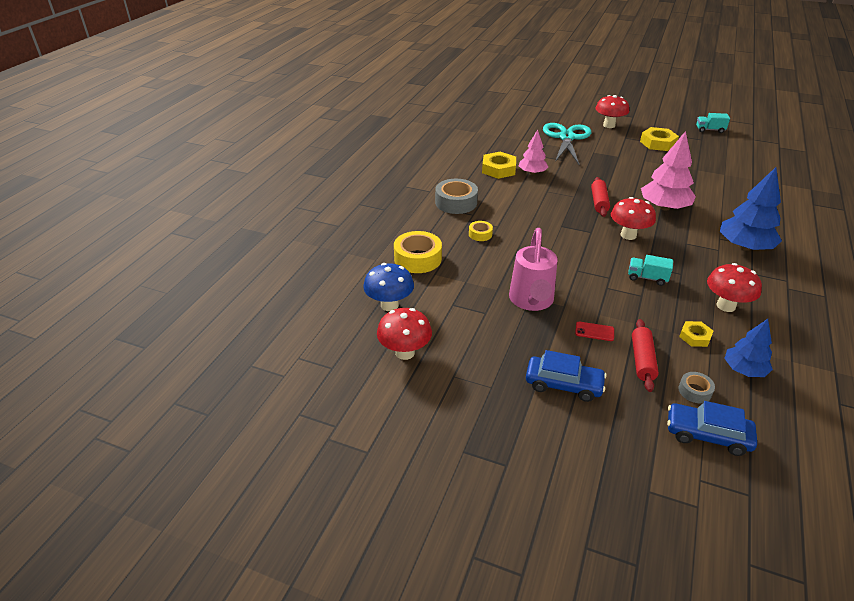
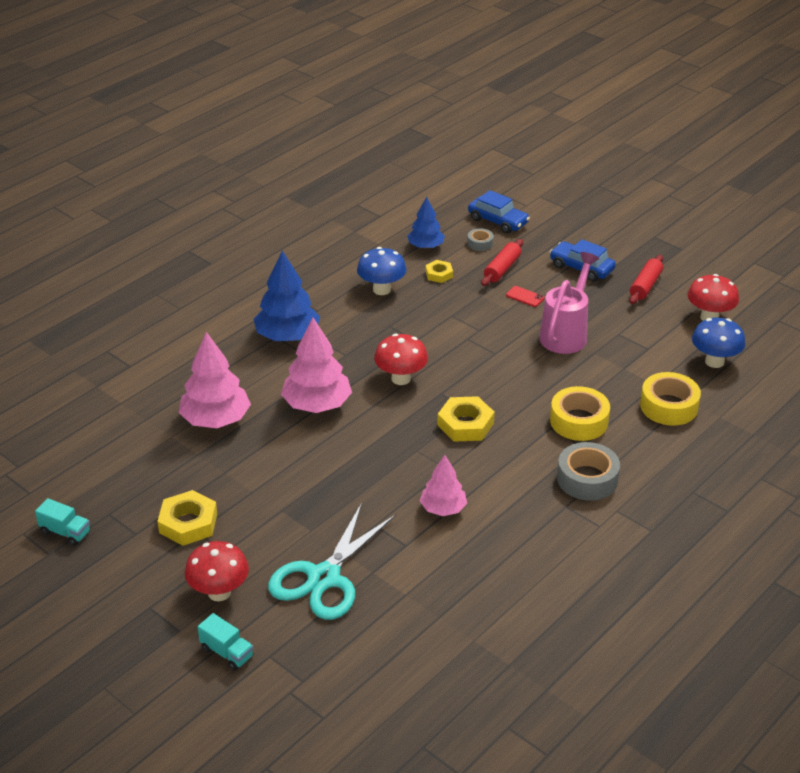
camera: 160 degrees left, 0 degrees up
(480, 234) = (579, 421): yellow tape -> yellow tape, size x1.91
(498, 169) = (490, 529): yellow nut -> yellow nut (465, 424)
(599, 202) = (392, 432): red rolling pin -> red rolling pin (645, 286)
(647, 278) = (429, 329): turquoise truck -> turquoise truck (227, 652)
(712, 187) = (216, 420): none -> pink tree
(725, 306) = (381, 290): red mushroom -> blue mushroom

